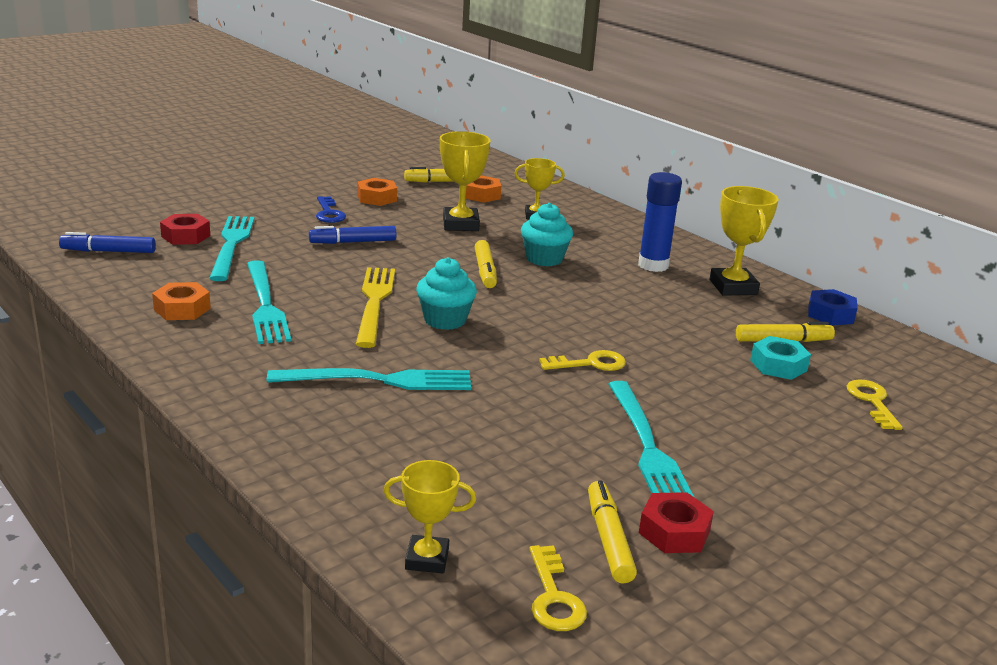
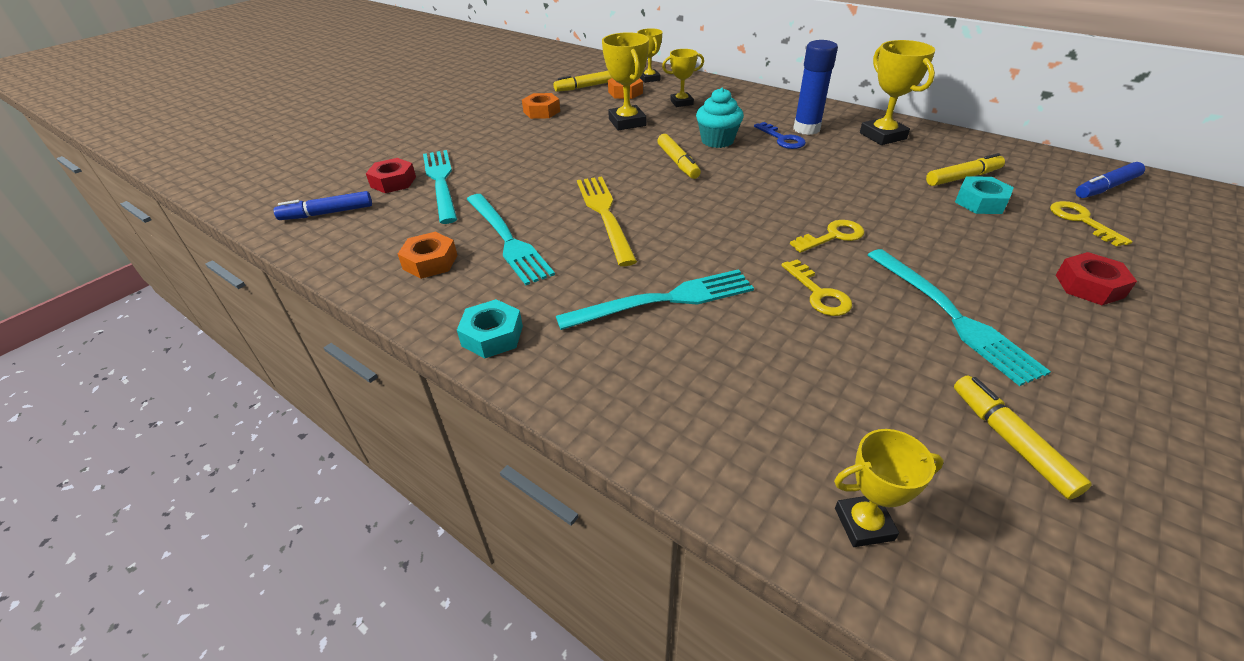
camera: 10 degrees left, 15 degrees up
(204, 375) = (492, 336): none -> turquoise nut
(329, 213) = (509, 133): blue key -> blue key (782, 139)
(353, 242) = (547, 157): blue marker -> blue marker (1105, 187)
(445, 320) = (678, 219): turquoise cupcake -> none
(519, 185) = (649, 78): none -> yellow trophy
(554, 596) = (1023, 538): yellow key -> yellow key (818, 293)
(674, 532) = (1058, 413): red nut -> red nut (1089, 286)
(830, 314) = (975, 145): blue nut -> none

